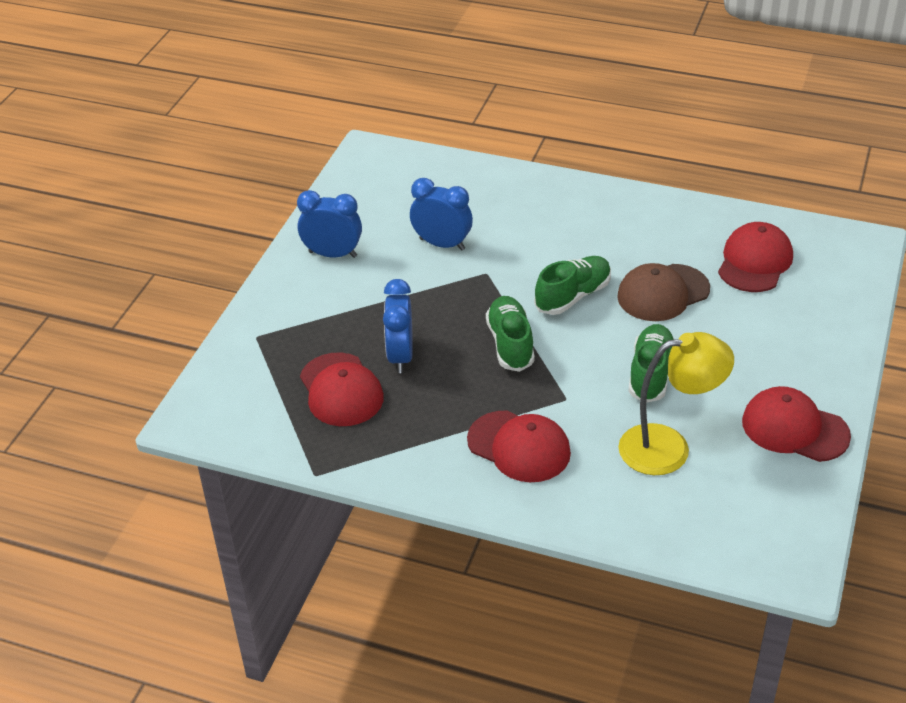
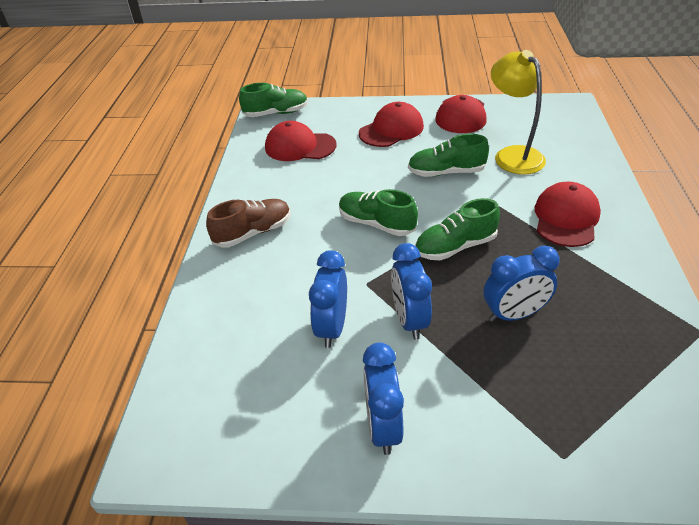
camera: 105 degrees left, 0 degrees up
(341, 390) = (588, 346): red cap -> red cap (391, 130)
(427, 290) = (409, 320): none -> blue clock
(594, 212) = (253, 233): none -> brown shoe
(663, 293) = (352, 180): brown cap -> none
(850, 251) = (276, 113): none -> green shoe

